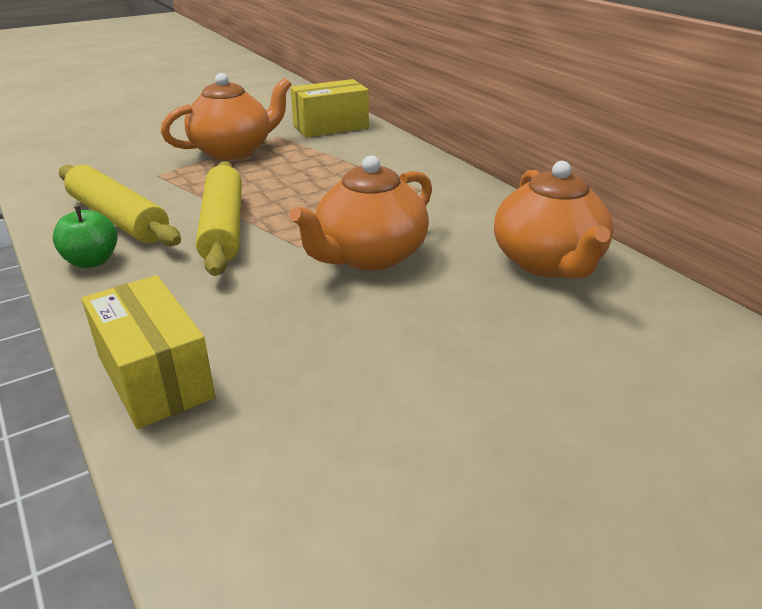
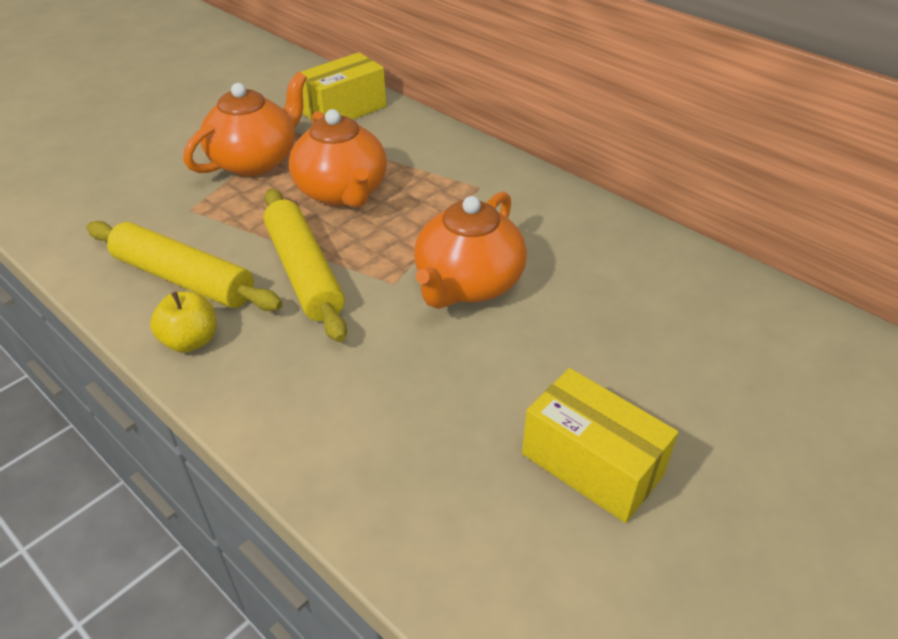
camera: 15 degrees left, 10 degrees up
(92, 261) = (191, 341): green apple -> yellow apple
(155, 377) = (339, 465): yellow box -> yellow box (591, 464)
(548, 263) = (633, 264): orange teapot -> orange teapot (342, 192)

